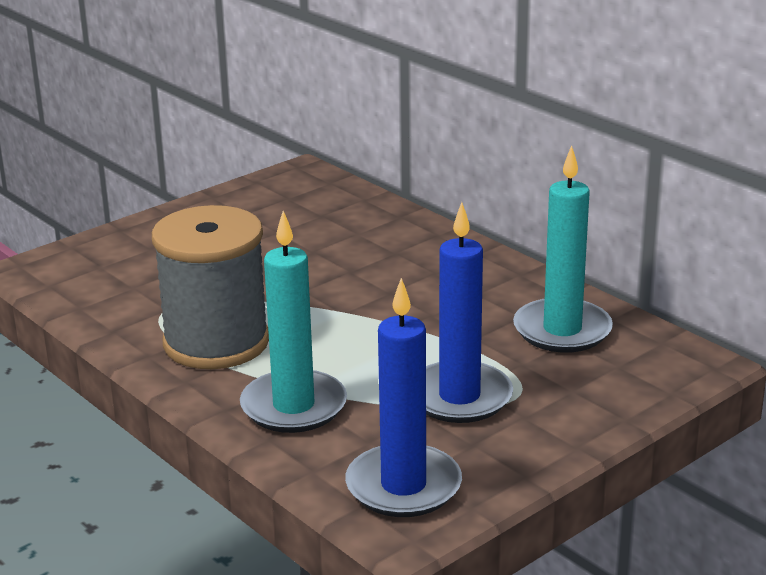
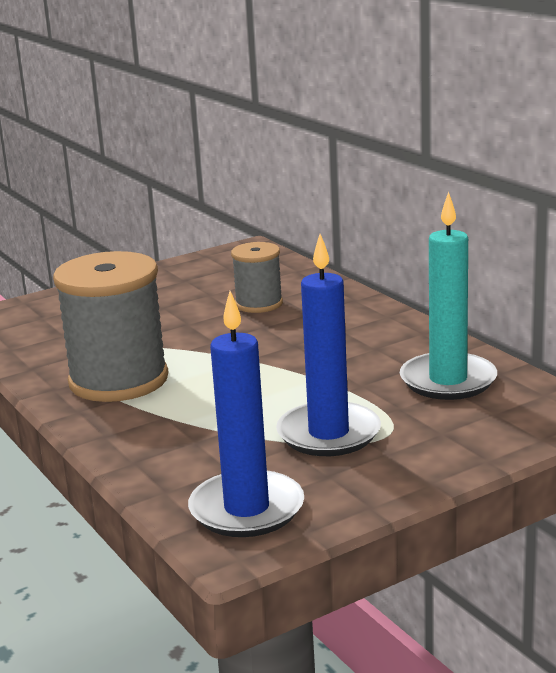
camera: 10 degrees right, 5 degrees down
(294, 406) = (168, 435): turquoise candle -> none
(336, 243) = (259, 304): none -> grey spool

